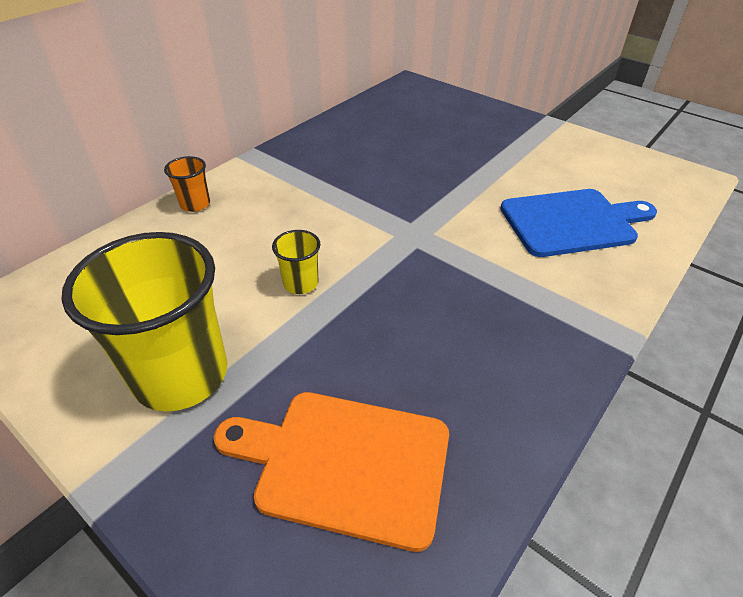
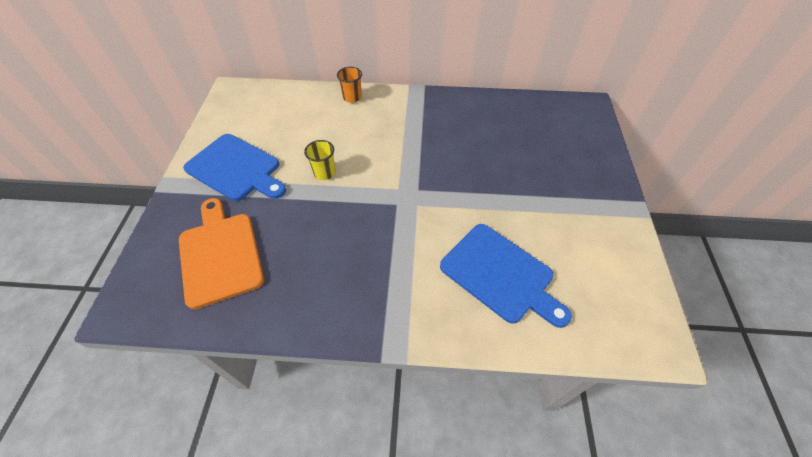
camera: 55 degrees right, 10 degrees up
(181, 375) = (236, 169): yellow cup -> blue cutting board

